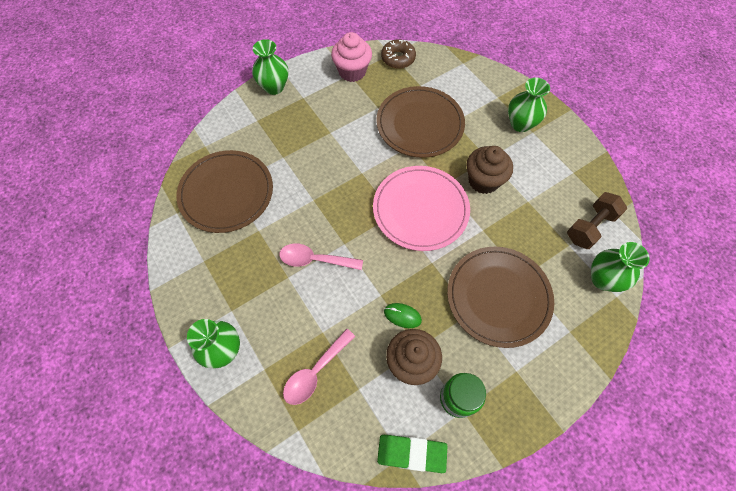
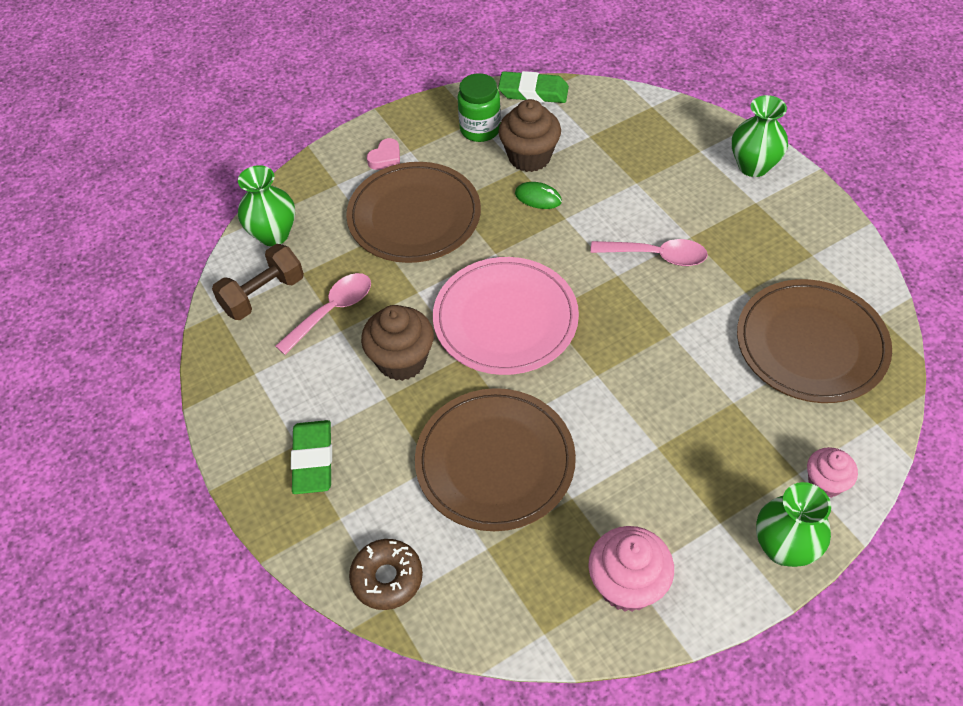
camera: 175 degrees left, 10 degrees down
(244, 115) = (825, 483): none -> pink cupcake
(315, 372) = (640, 148): pink spoon -> pink spoon (332, 311)
(398, 58) = (529, 619): brown donut -> brown donut (387, 578)
(520, 124) = (313, 460): green vase -> green eraser
(536, 361) = (385, 158): none -> pink heart

